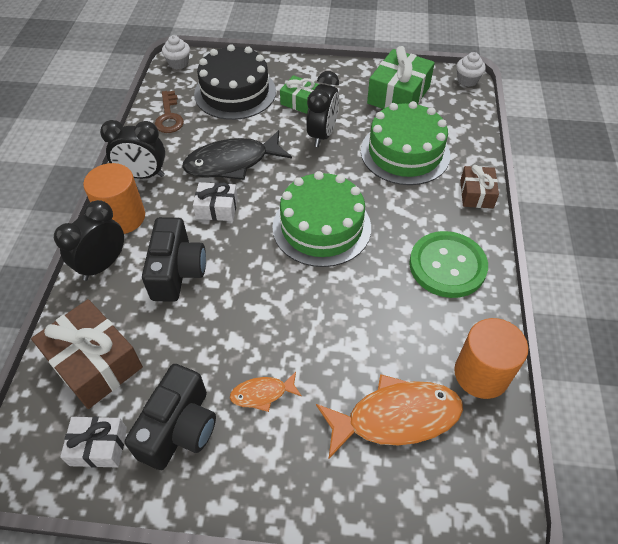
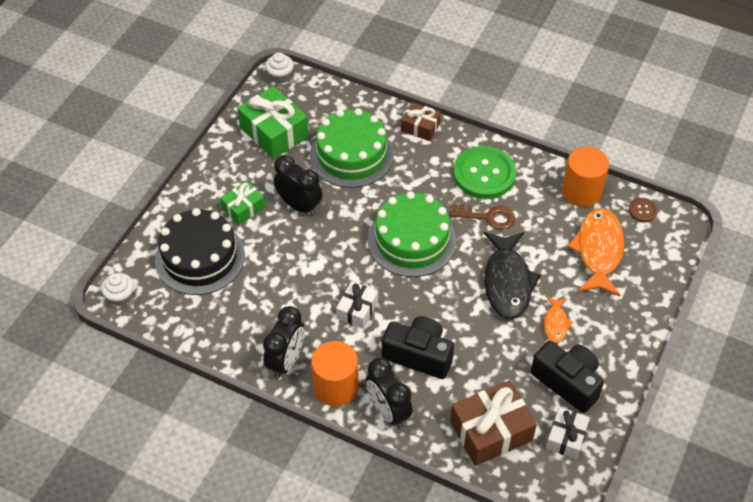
camera: 70 degrees left, 0 degrees up
(169, 116) = (208, 322): brown key -> brown key (488, 217)
(232, 163) = (303, 284): black fish -> black fish (507, 282)
(493, 459) = (642, 210): none -> brown button

